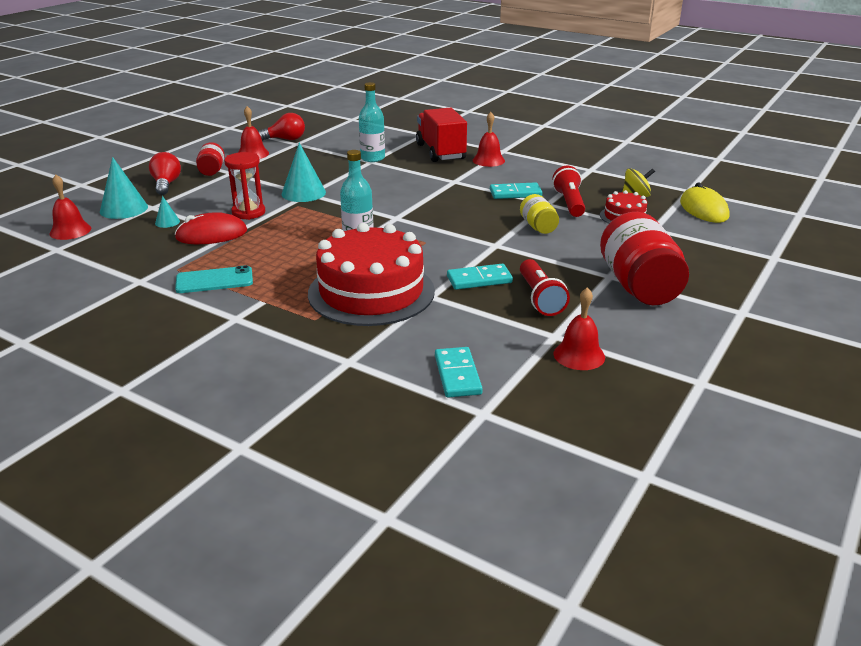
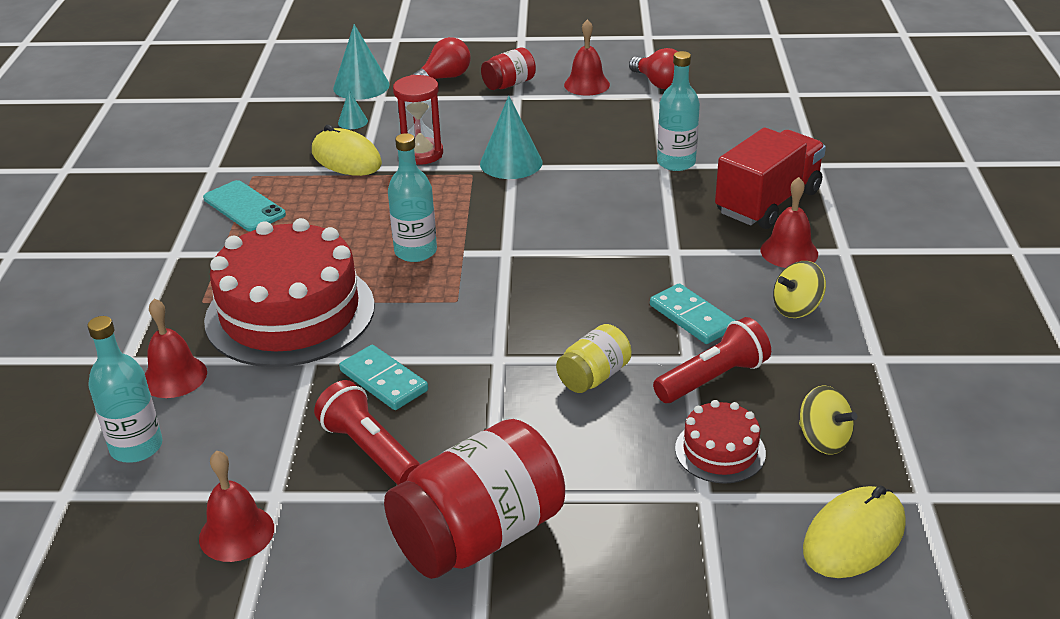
camera: 60 degrees right, 5 degrees up
(70, 231) = (288, 86): red bell -> red bell (174, 377)
(211, 234) = (346, 158): red mouse -> yellow mouse
(457, 375) = (136, 447): turquoise domino -> turquoise bottle
(535, 172) = (796, 308): none -> yellow spinning top
(540, 298) = (369, 450): red flashlight -> red flashlight turned 90 degrees clockwise

